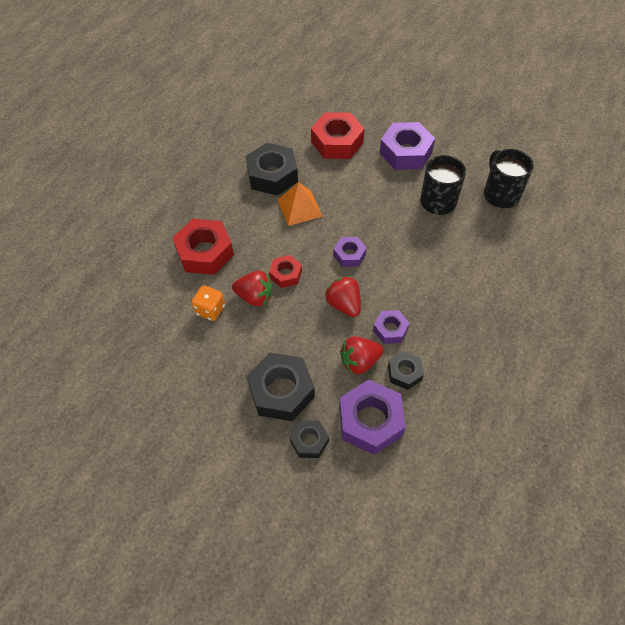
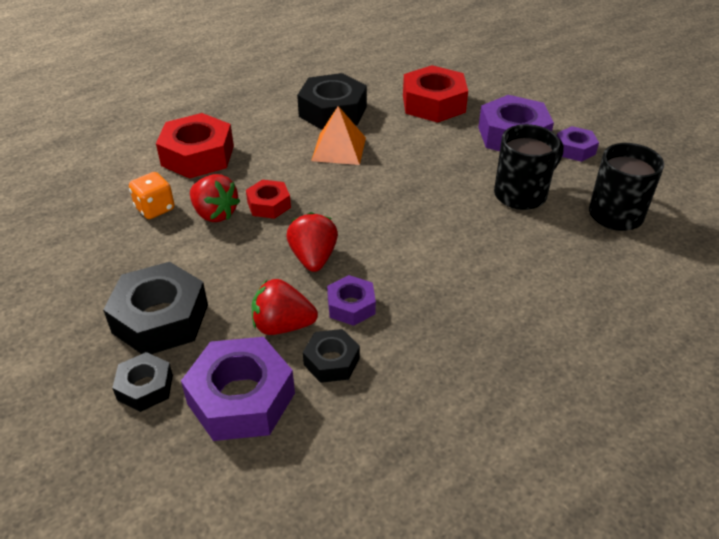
camera: 25 degrees right, 15 degrees down
(349, 255) = (361, 211): purple nut -> purple nut (575, 149)

